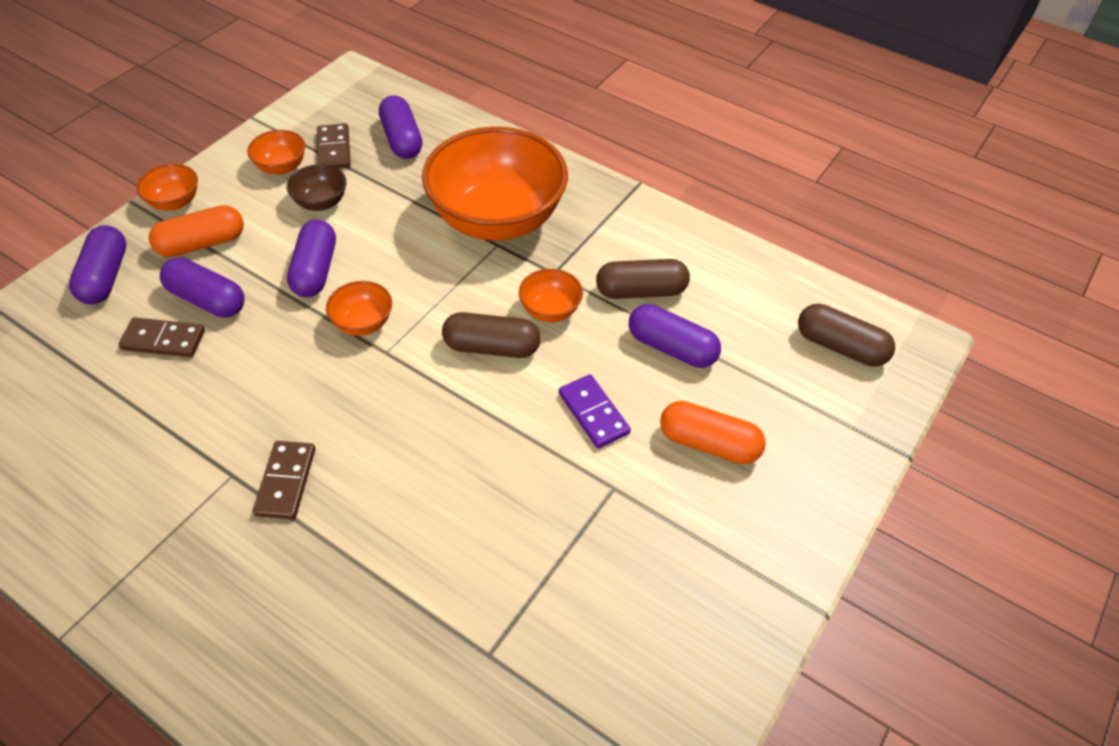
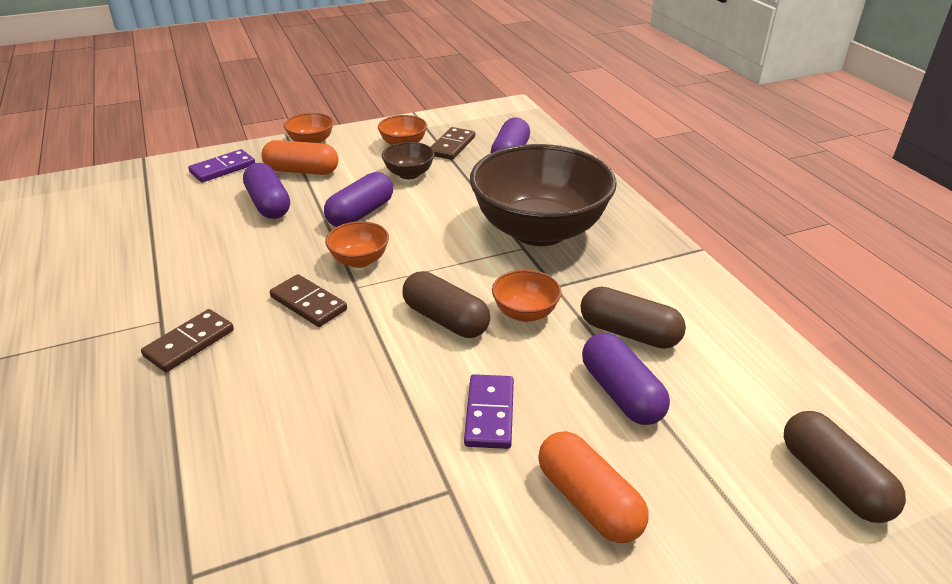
camera: 35 degrees right, 15 degrees down
(105, 277) = (222, 168): purple capsule -> purple domino
(163, 340) = (215, 217): brown domino -> brown domino (308, 303)
(497, 219) = (539, 230): orange bowl -> brown bowl

